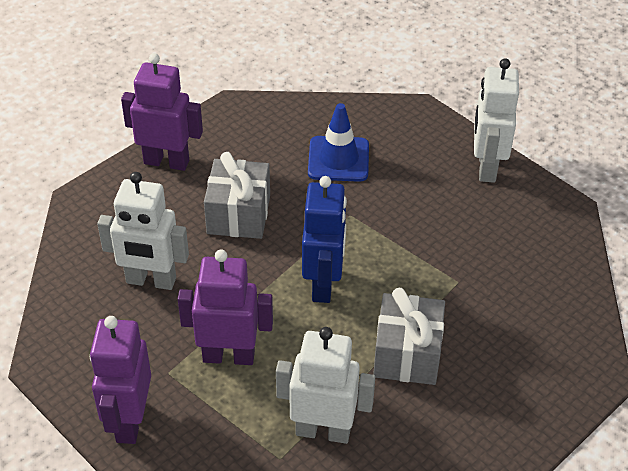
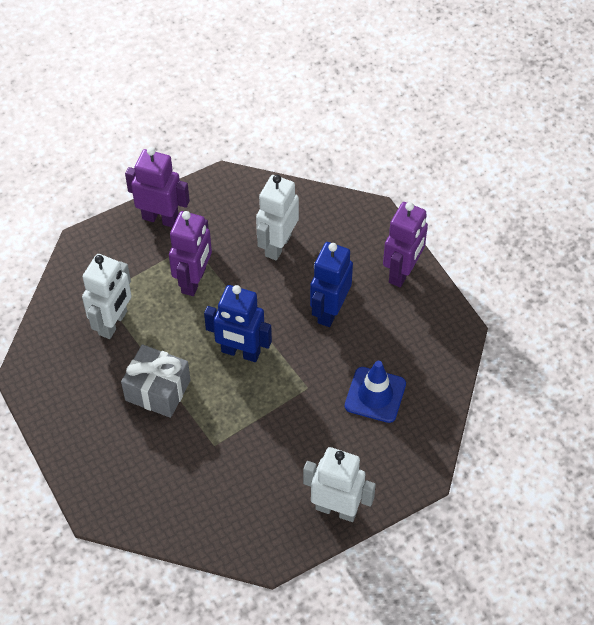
camera: 105 degrees right, 10 degrees up
(238, 214) = (329, 311): grey gift -> blue robot

